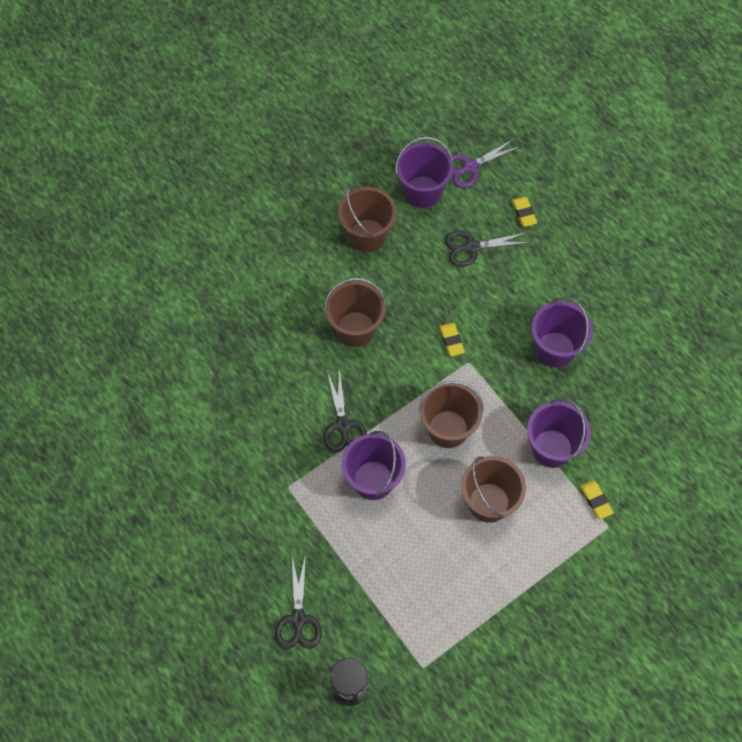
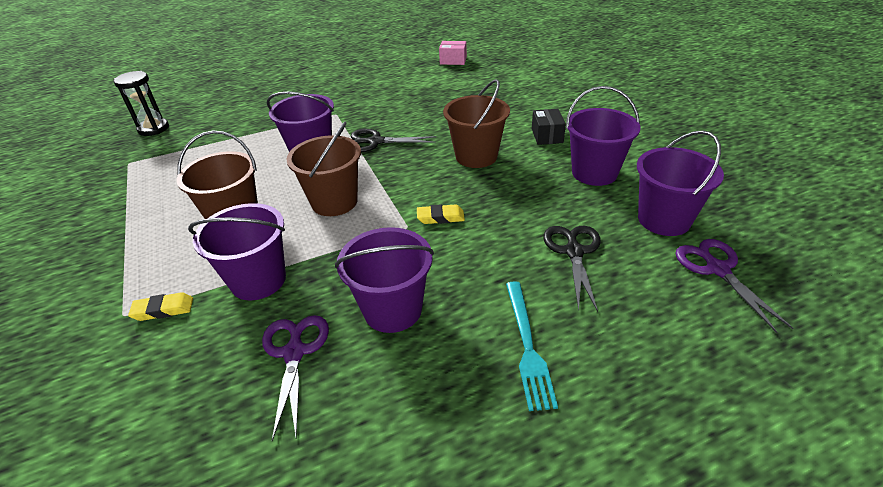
camera: 105 degrees right, 25 degrees down
(130, 392) = (453, 60): none -> pink box
(298, 619) = (226, 112): black scissors -> none
(309, 274) = (547, 136): none -> black box
(367, 235) = (594, 173): brown bucket -> purple bucket
(524, 213) = (636, 316): yellow eraser -> none
(563, 268) = (527, 346): none -> turquoise fork
(605, 396) = (294, 352): none -> purple scissors

